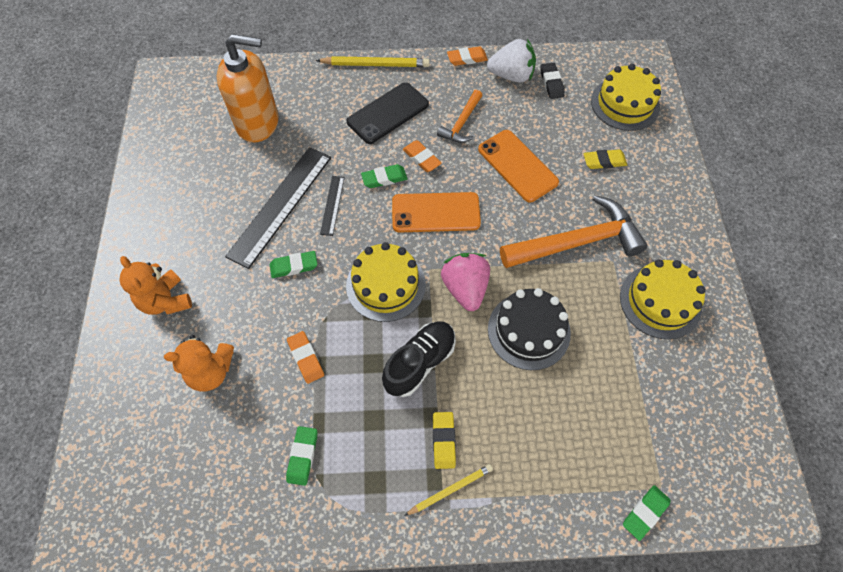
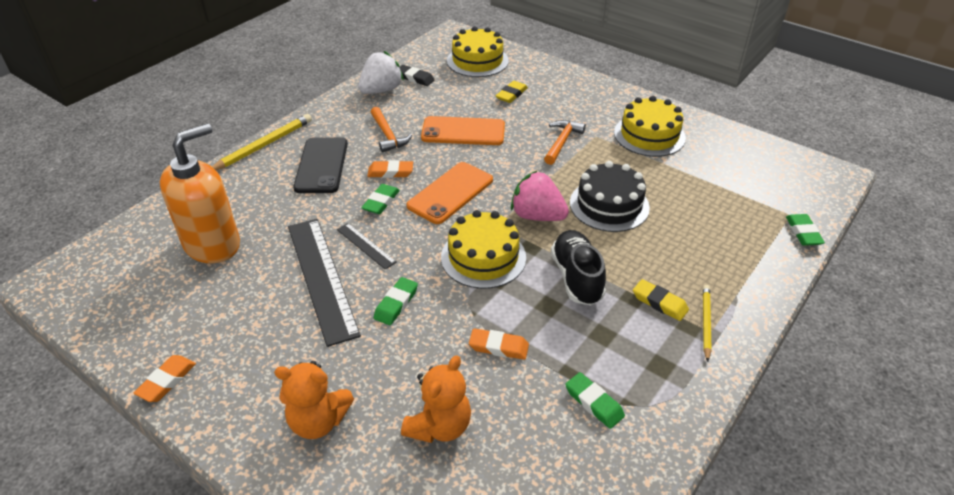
camera: 50 degrees left, 20 degrees down
(467, 58) = (333, 100): orange eraser -> orange eraser (167, 381)
(577, 242) = (562, 142): orange hammer -> orange hammer, size x0.53

